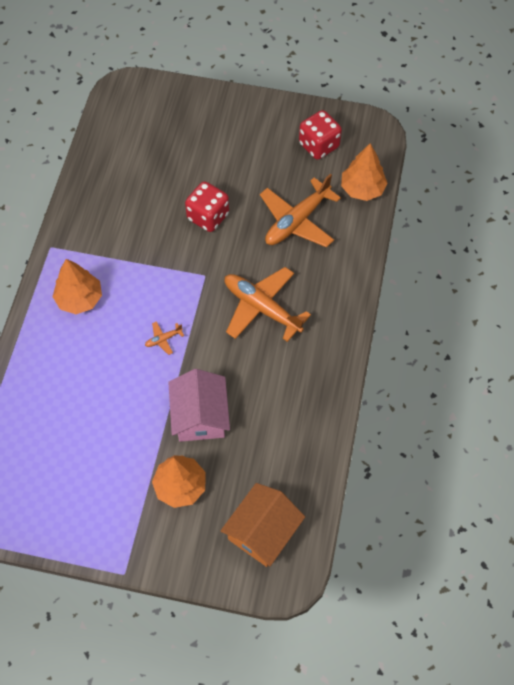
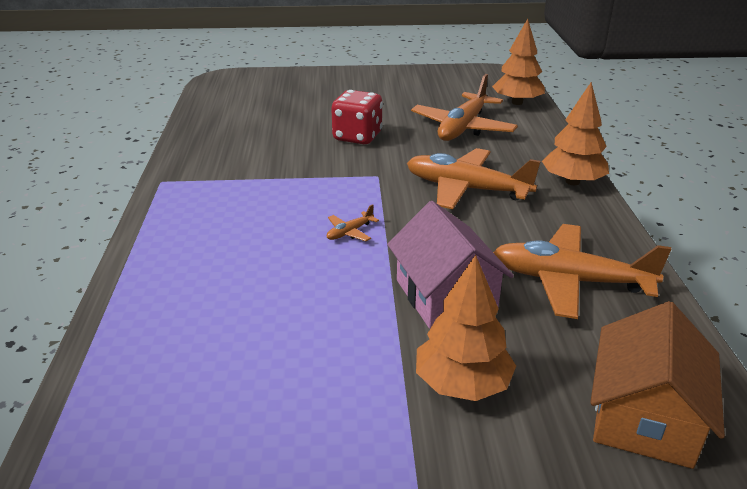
camera: 15 degrees left, 30 degrees down
(79, 299) = (214, 215): orange tree -> orange tree (572, 181)
(281, 421) = (569, 281): none -> orange plane
(319, 145) = (451, 85): red dice -> none

